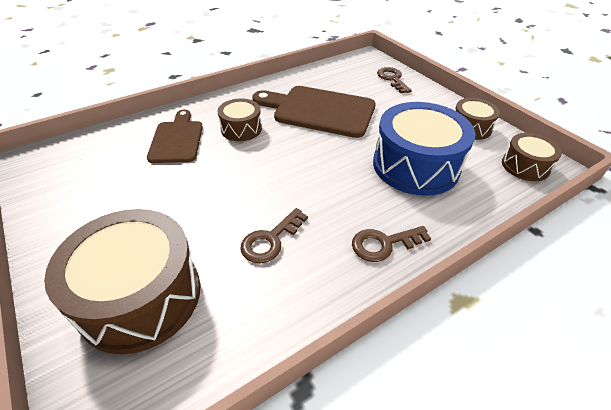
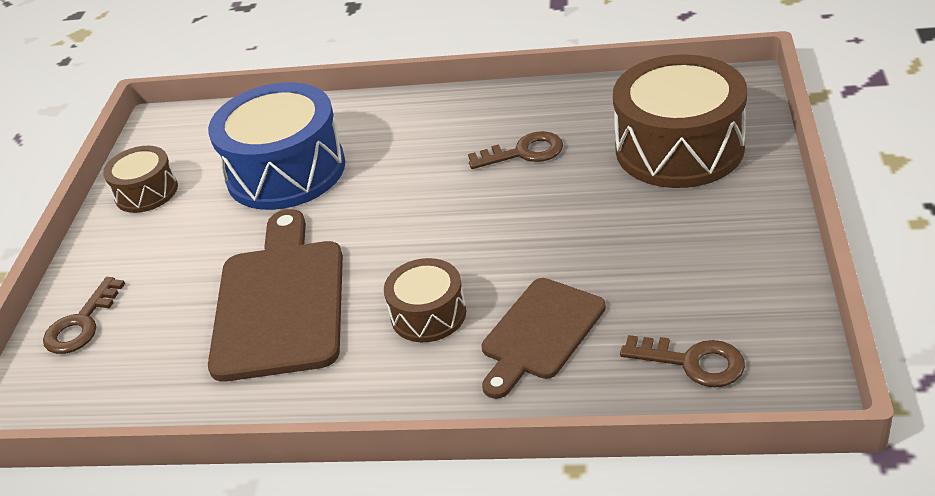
camera: 135 degrees left, 5 degrees down
(319, 111) = (280, 302): brown cutting board -> brown cutting board turned 150 degrees counterclockwise
(384, 244) = (424, 115): brown key -> brown key (693, 362)
(525, 166) = (184, 130): brown drum -> none

